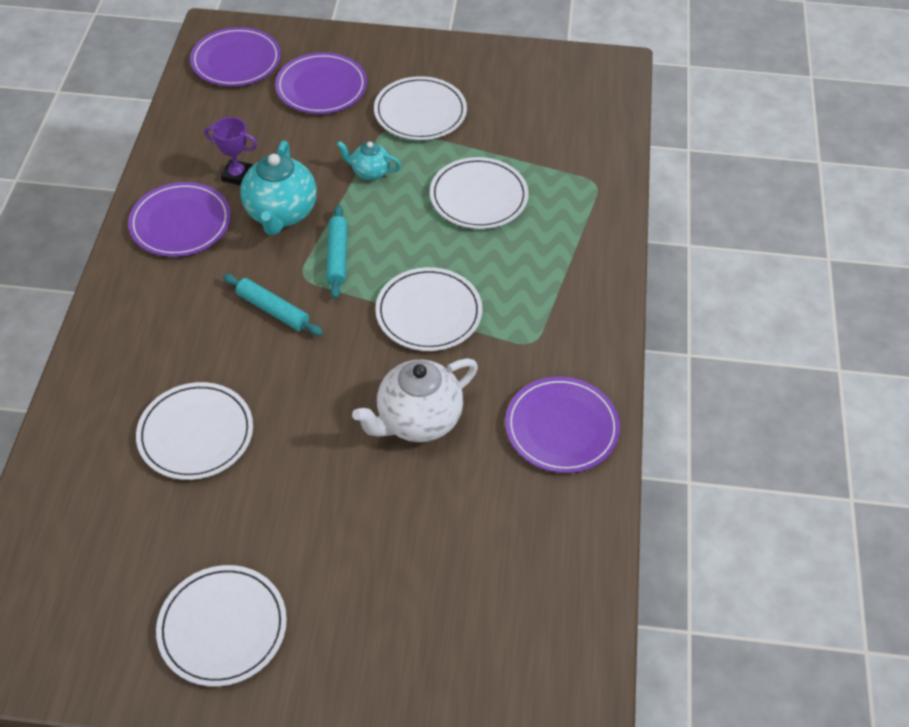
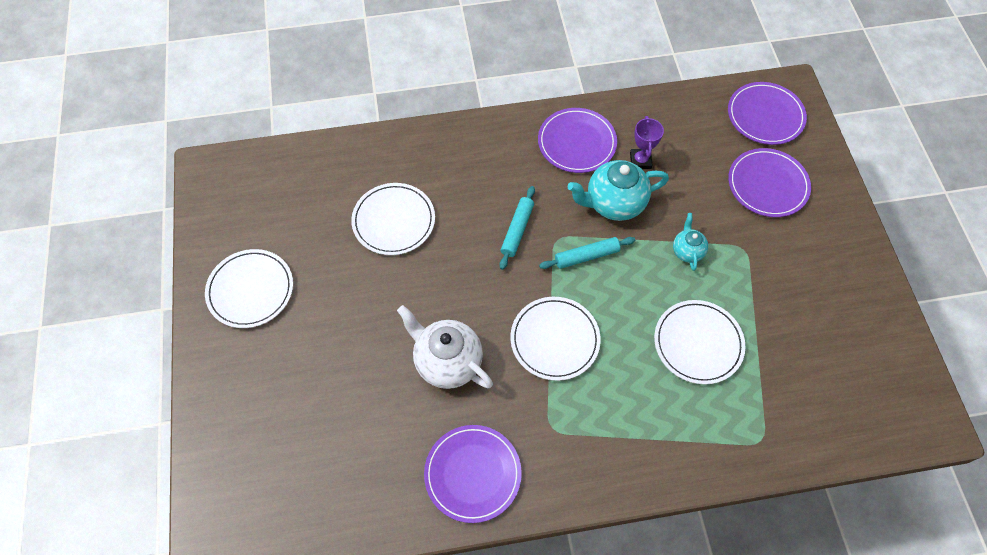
camera: 75 degrees right, 10 degrees up
(420, 112) = (777, 268): white plate -> none

